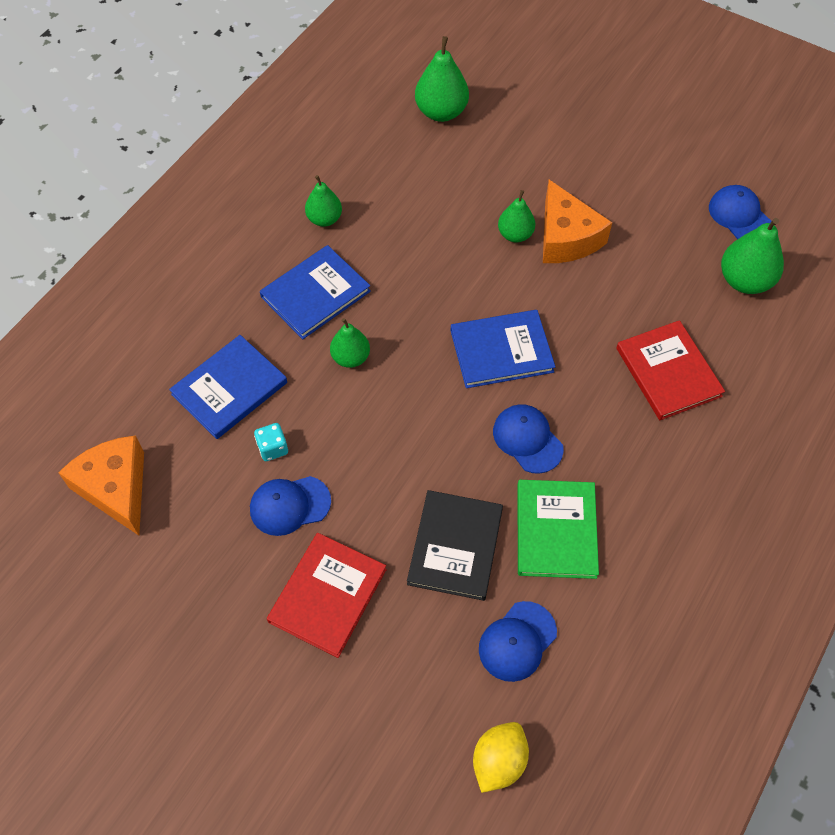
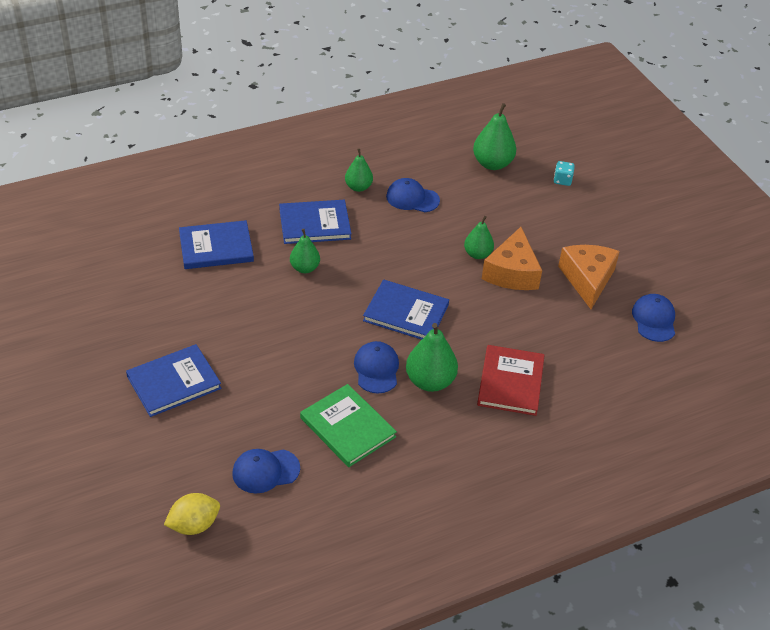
camera: 30 degrees right, 15 degrees down
(115, 488) = (105, 264): orange cheese -> orange cheese (587, 279)
(273, 448) = (212, 291): turquoise dice -> turquoise dice (562, 180)
(289, 505) = (195, 325): blue cap -> blue cap (412, 198)
(328, 595) = (174, 382): red book -> blue book
(455, 546) = (275, 400): black book -> none
(556, 530) = (348, 427): green book -> green book turned 75 degrees counterclockwise
(744, 281) = (619, 359): green pear -> green pear (430, 381)

